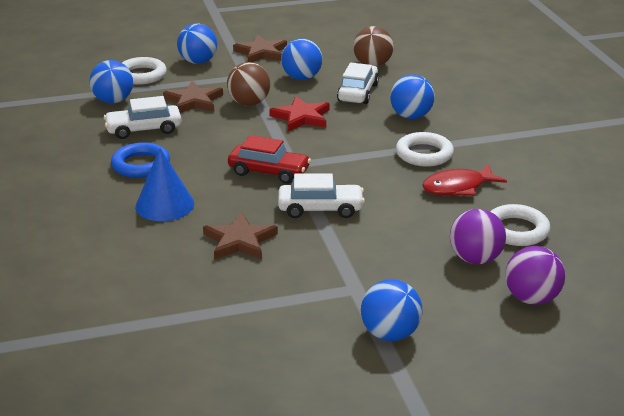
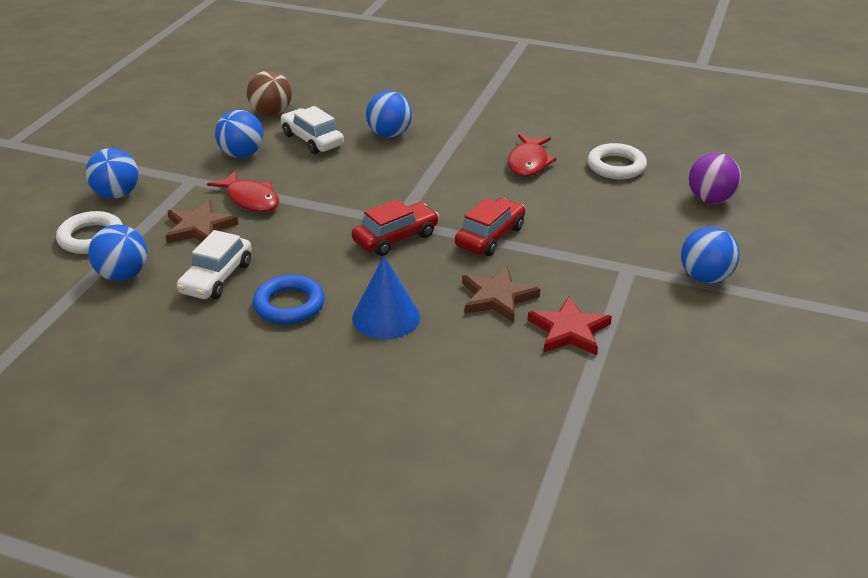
camera: 55 degrees left, 5 degrees up
(249, 103) = (250, 199): brown ball -> red fish
(261, 52) = (155, 154): brown star -> none
(301, 117) = (317, 184): red star -> red star (569, 330)
(320, 209) = (490, 236): white car -> red car
(424, 154) = (459, 155): white ring -> none
(475, 259) = (638, 199): purple ball -> none

